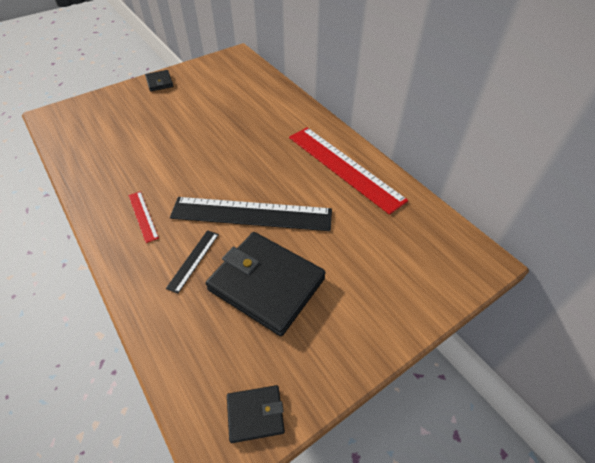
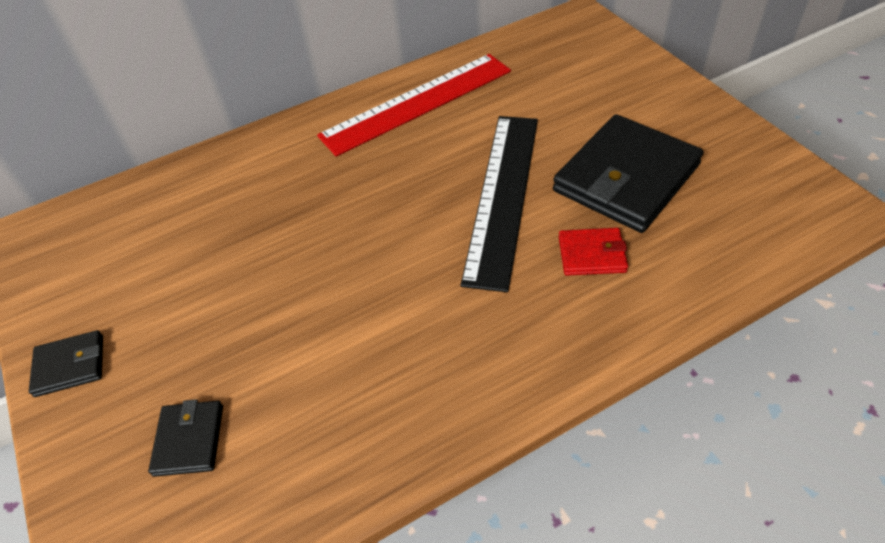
camera: 80 degrees left, 0 degrees up
(143, 216) = (500, 331): red ruler -> none
(193, 260) = (592, 254): black ruler -> red wallet
(255, 414) = (794, 184): black wallet -> black wallet (189, 440)

